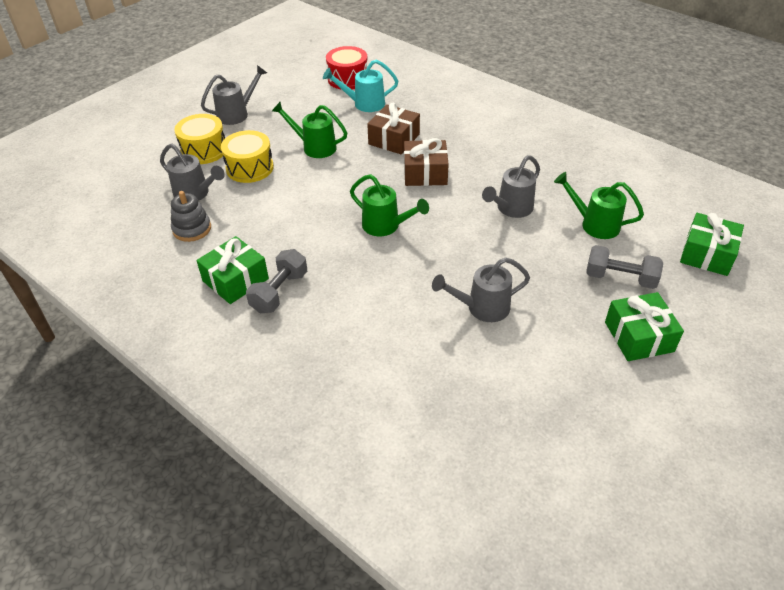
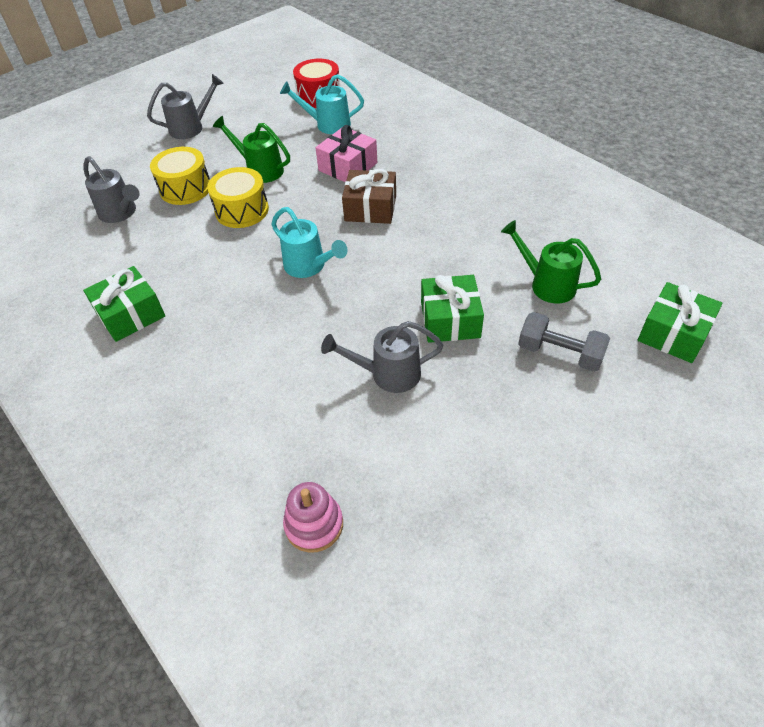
camera: 10 degrees right, 5 degrees up
(192, 229) = (104, 252): grey stacking toy -> none
(204, 150) = (145, 165): yellow drum -> yellow drum (242, 210)
(279, 292) = (172, 333): grey dumbbell -> none
(385, 226) = (309, 266): green watering can -> turquoise watering can
(394, 139) = (348, 167): brown gift -> pink gift
(455, 432) = (314, 524): none -> pink stacking toy
(511, 209) = (455, 257): grey watering can -> none
(639, 337) = (563, 429): green gift -> green gift (450, 320)

